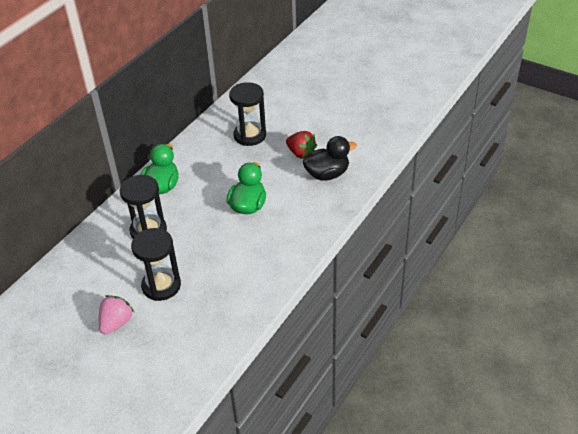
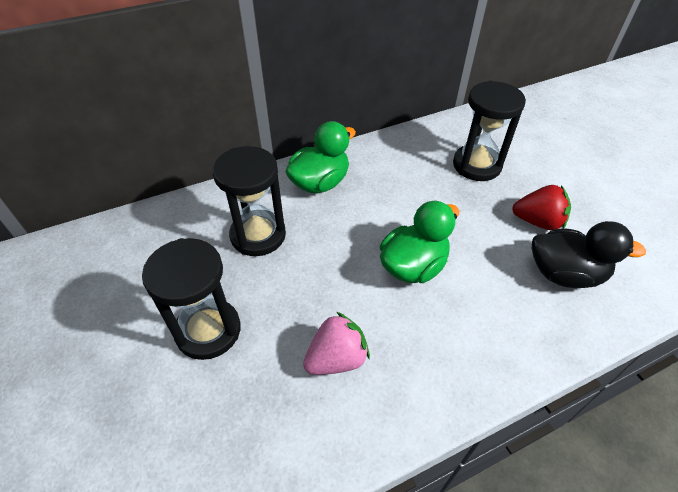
camera: 30 degrees right, 5 degrees up
(116, 323) = (105, 358): pink strawberry -> pink strawberry (336, 359)
(301, 153) = (537, 222): red strawberry -> red strawberry turned 60 degrees counterclockwise

